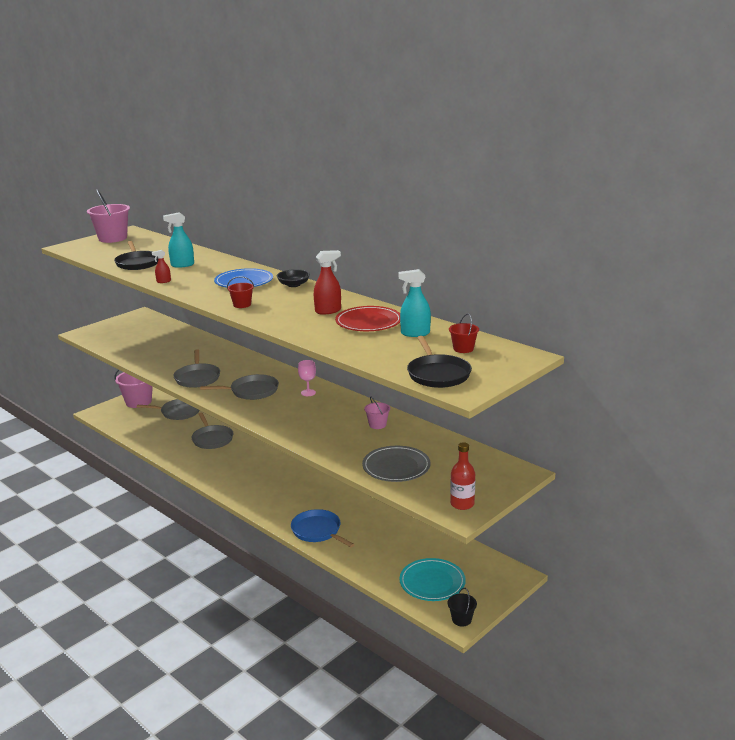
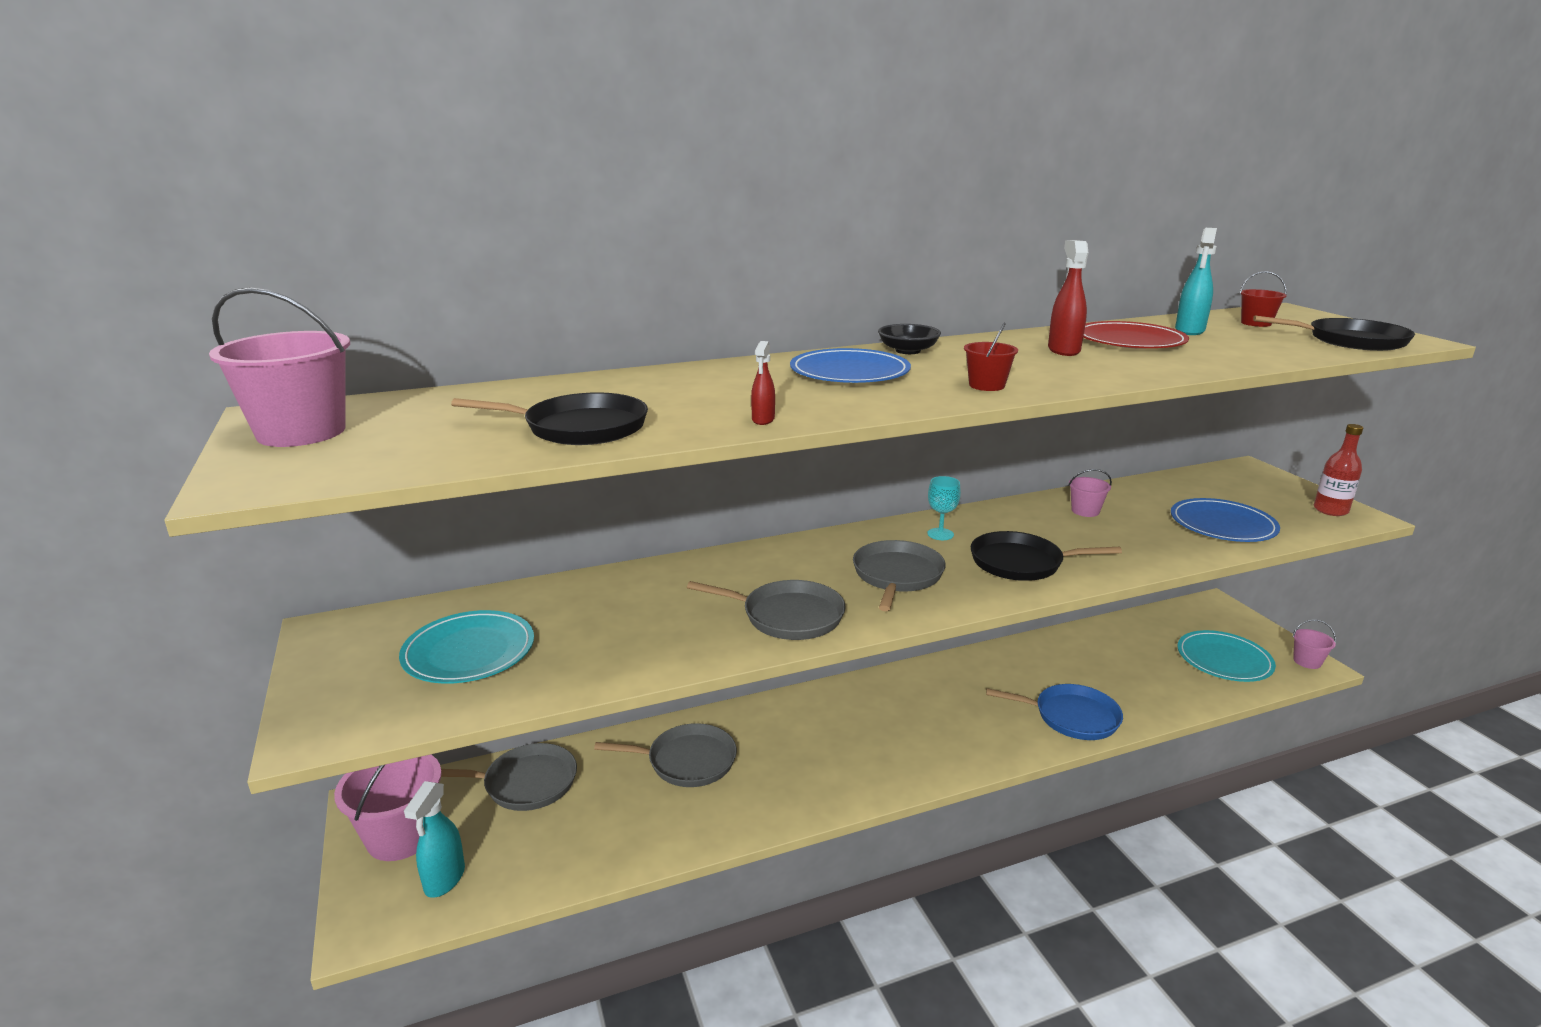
camera: 65 degrees left, 0 degrees up
(138, 336) = (469, 651): none -> turquoise plate
(178, 412) = (525, 783): grey pan -> grey pan turned 60 degrees clockwise
(182, 265) = (667, 397): turquoise spray bottle -> turquoise spray bottle (444, 879)
(289, 416) = (1021, 563): none -> black pan
(308, 393) = (940, 534): pink goblet -> turquoise goblet
(318, 531) = (1071, 717): blue pan -> blue pan turned 150 degrees counterclockwise
(396, 467) = (1222, 524): grey plate -> blue plate
(461, 619) = (1307, 661): black bucket -> pink bucket

